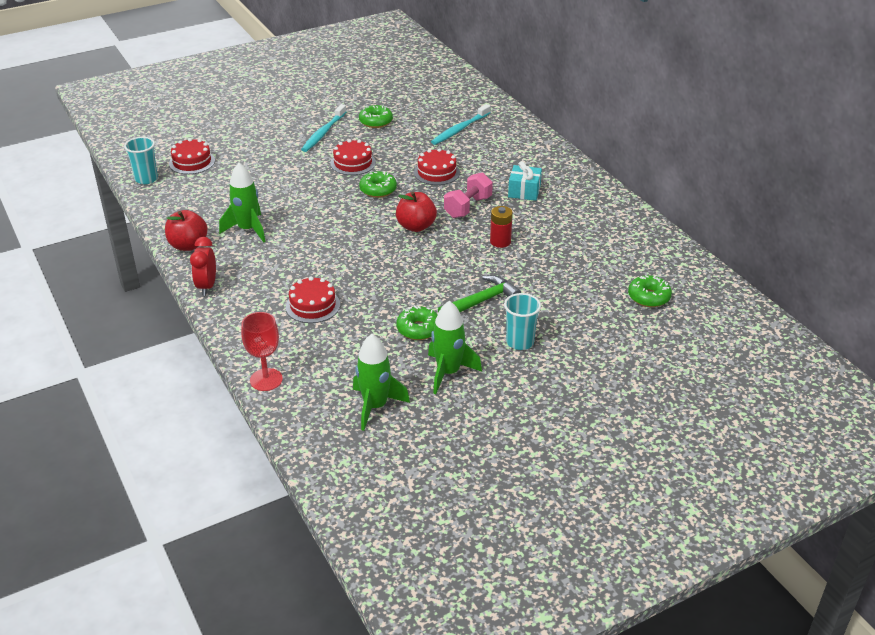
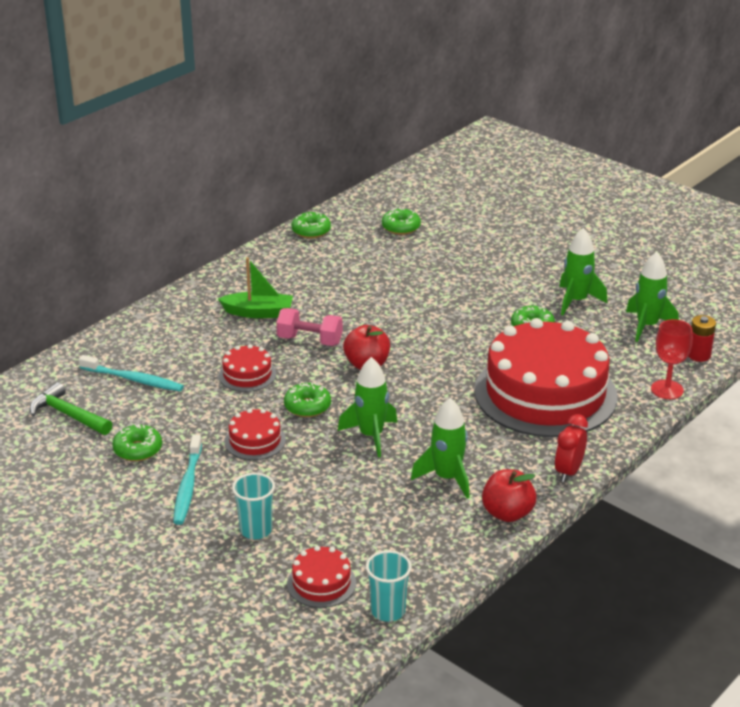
camera: 110 degrees left, 5 degrees down
(207, 286) = (568, 472): red clock -> red clock turned 135 degrees clockwise
(313, 305) = (545, 393): red cake -> red cake, size x2.43
(322, 209) = (371, 436): none -> green rocket
(323, 133) = (187, 486): turquoise toothbrush -> turquoise toothbrush turned 90 degrees clockwise
(481, 301) = (467, 303): green hammer -> green hammer (68, 415)
(500, 241) = (363, 310): red battery -> red battery (698, 355)
(520, 342) = (509, 275): turquoise cup -> turquoise cup (256, 530)
(524, 191) = (258, 312): turquoise gift -> green boat
(659, 242) = (311, 231): none -> green donut

